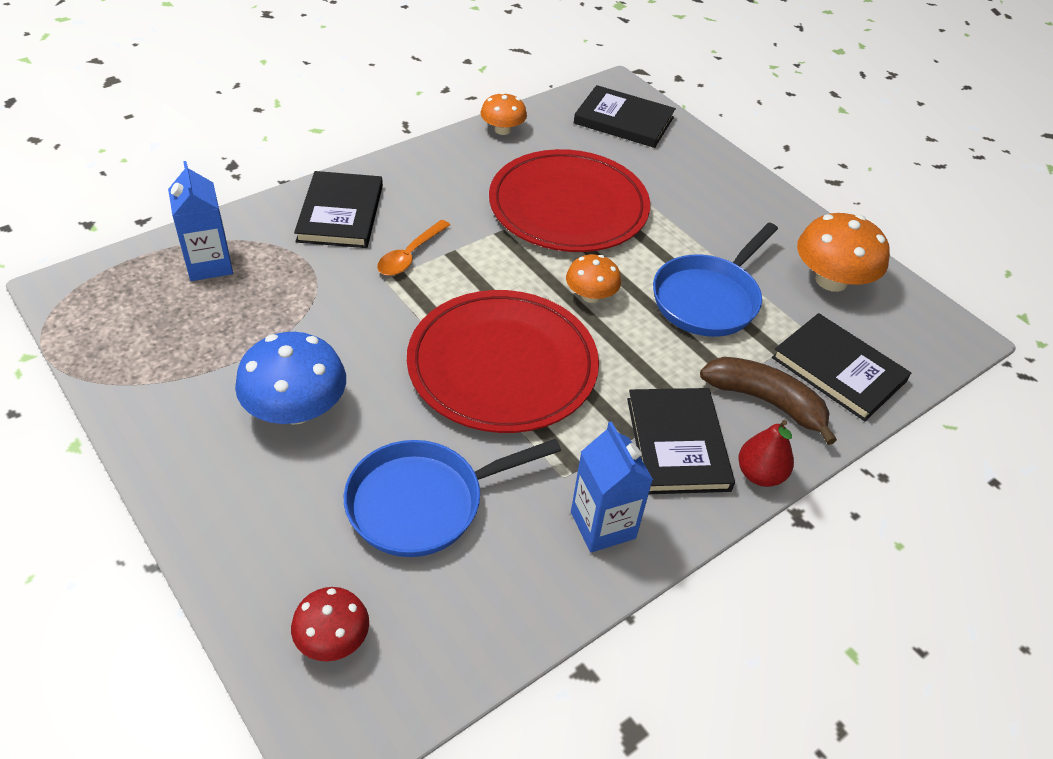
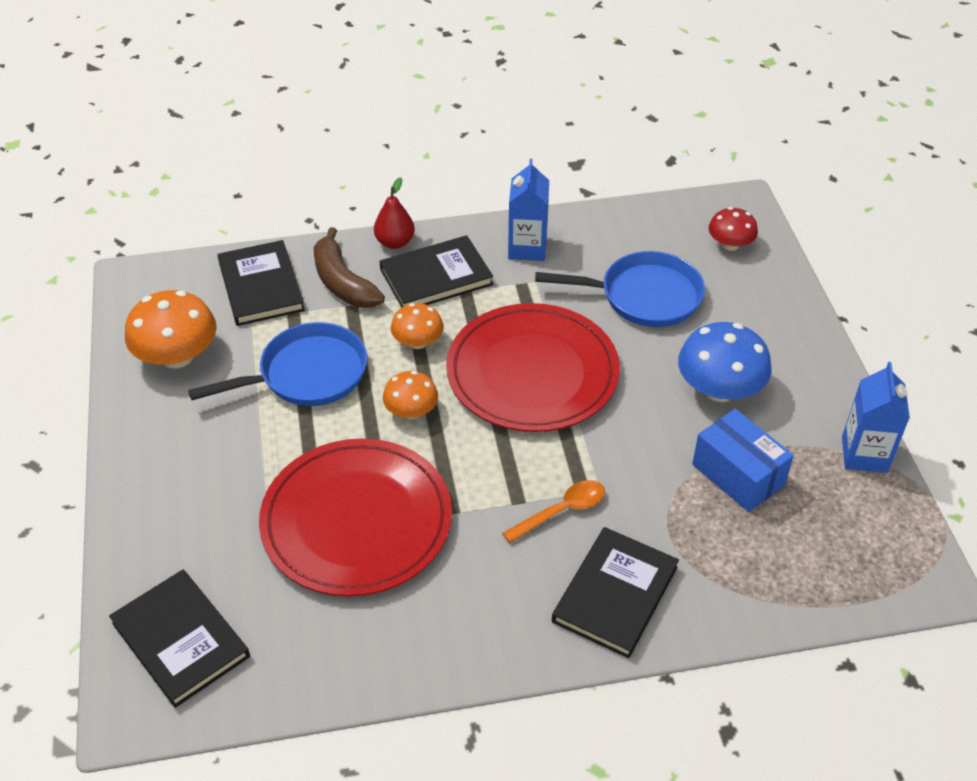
camera: 150 degrees left, 0 degrees up
(209, 264) = (775, 566): blue carton -> blue carton (864, 454)
(257, 328) = (738, 474): none -> blue box
(502, 130) = (350, 675): orange mushroom -> orange mushroom (418, 342)
(677, 443) = (436, 277): black book -> black book turned 45 degrees clockwise

